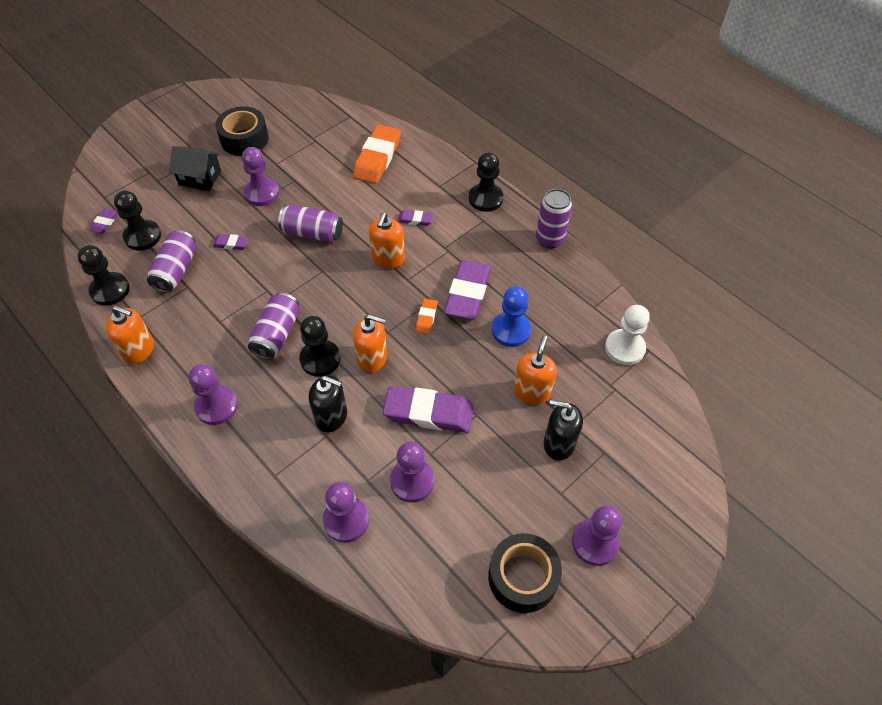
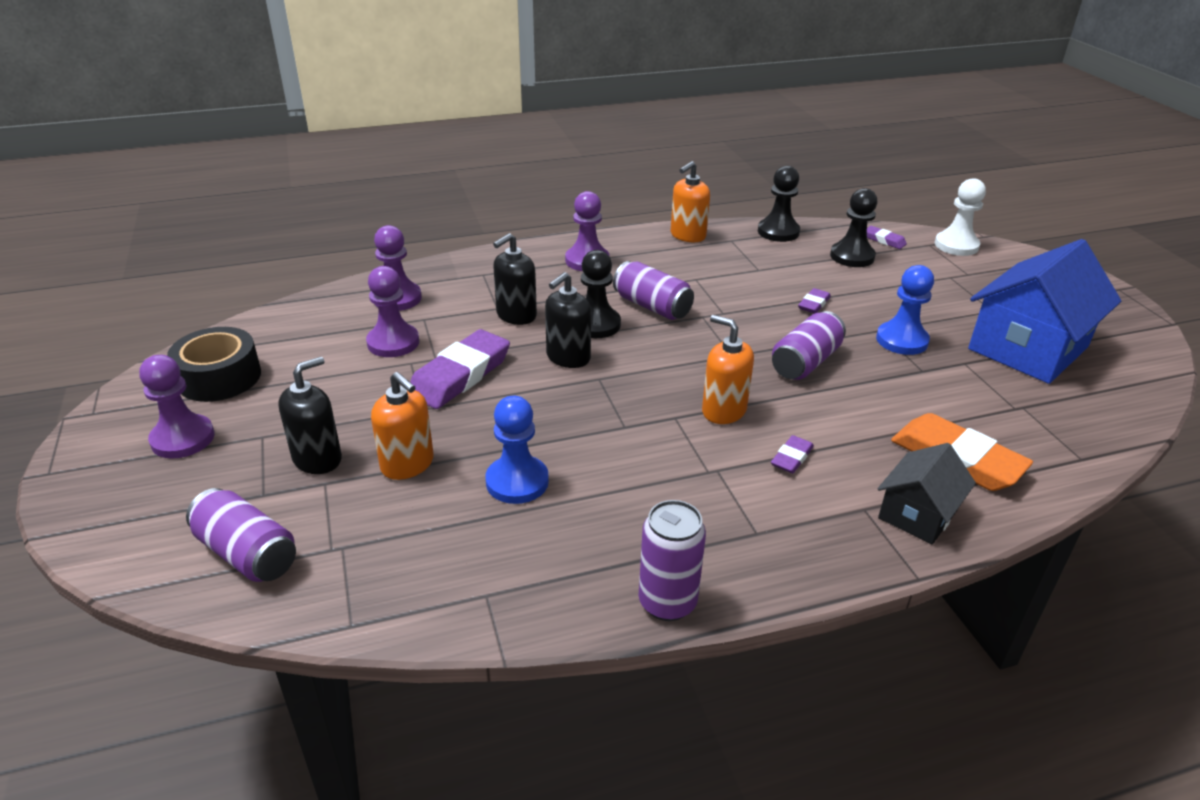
camera: 115 degrees right, 20 degrees down
(176, 270) = (787, 267): purple can -> purple can (247, 554)
(200, 178) = (947, 303): black house -> black house (918, 514)
(244, 139) = (1027, 348): black tape -> blue house
(262, 193) = (902, 340): purple pawn -> blue pawn
(372, 358) = (568, 357): orange soap dispenser -> black soap dispenser
(426, 318) = (597, 413): orange eraser -> none
(468, 293) = (613, 463): purple eraser -> none
(485, 198) = (810, 555): black pawn -> none
(624, 348) = (382, 595): white pawn -> white pawn (956, 245)

